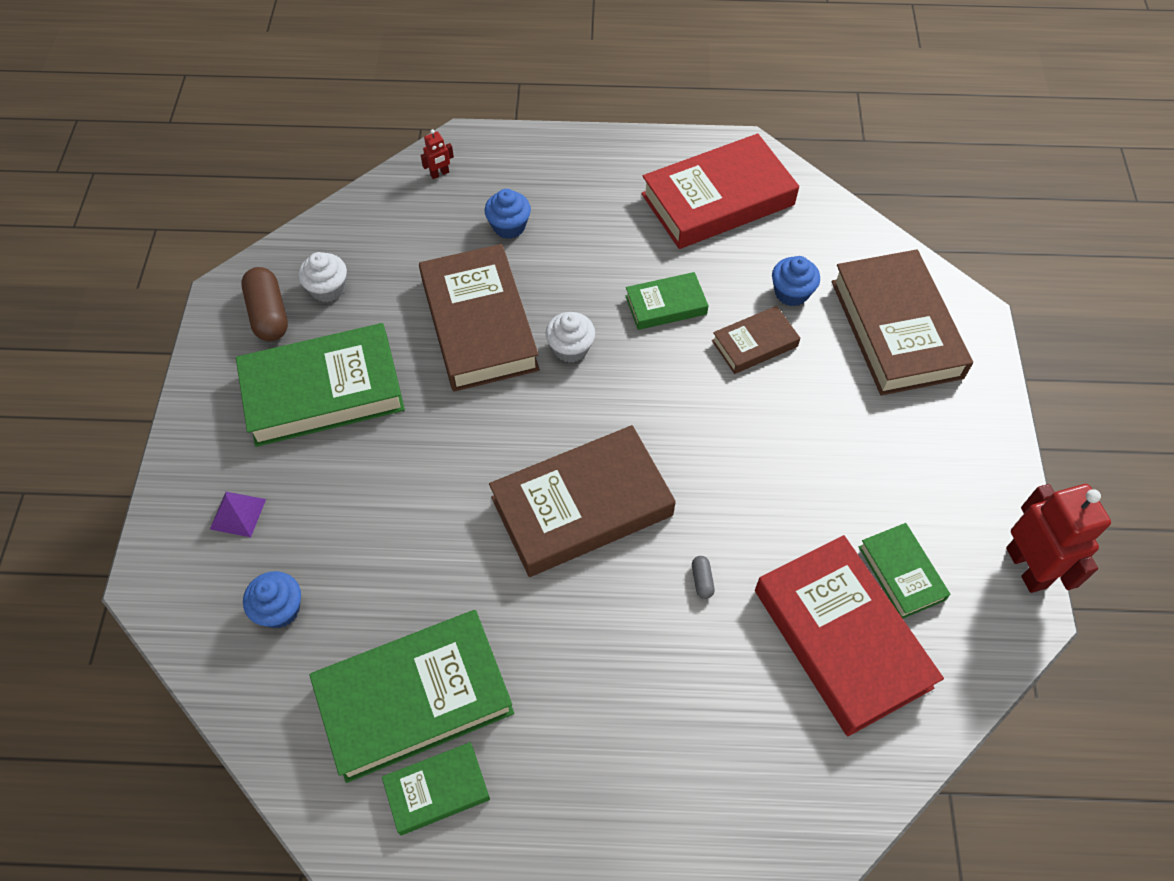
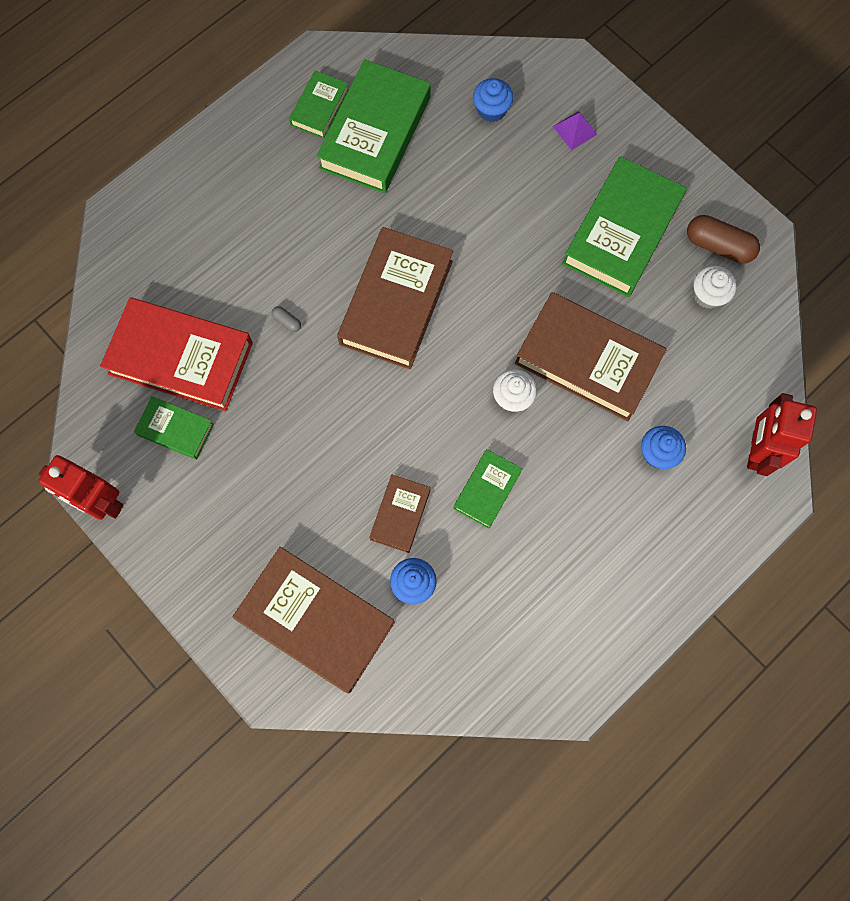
camera: 135 degrees right, 15 degrees up
(439, 174) = (756, 451): red robot -> red robot, size x2.26
(718, 199) = (543, 623): red book -> none

